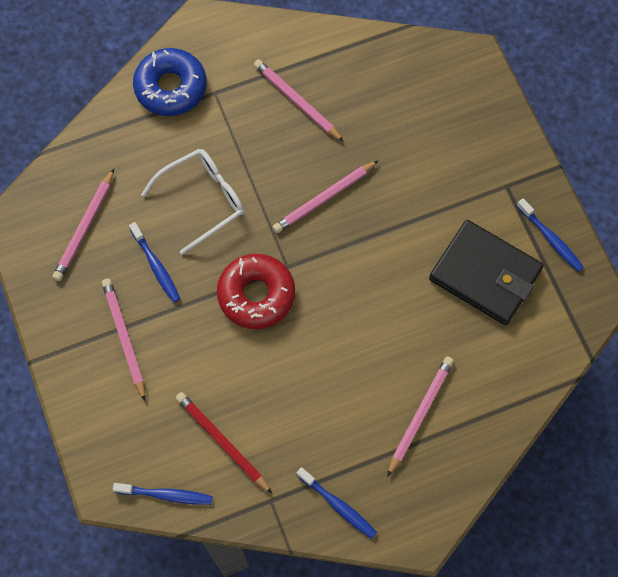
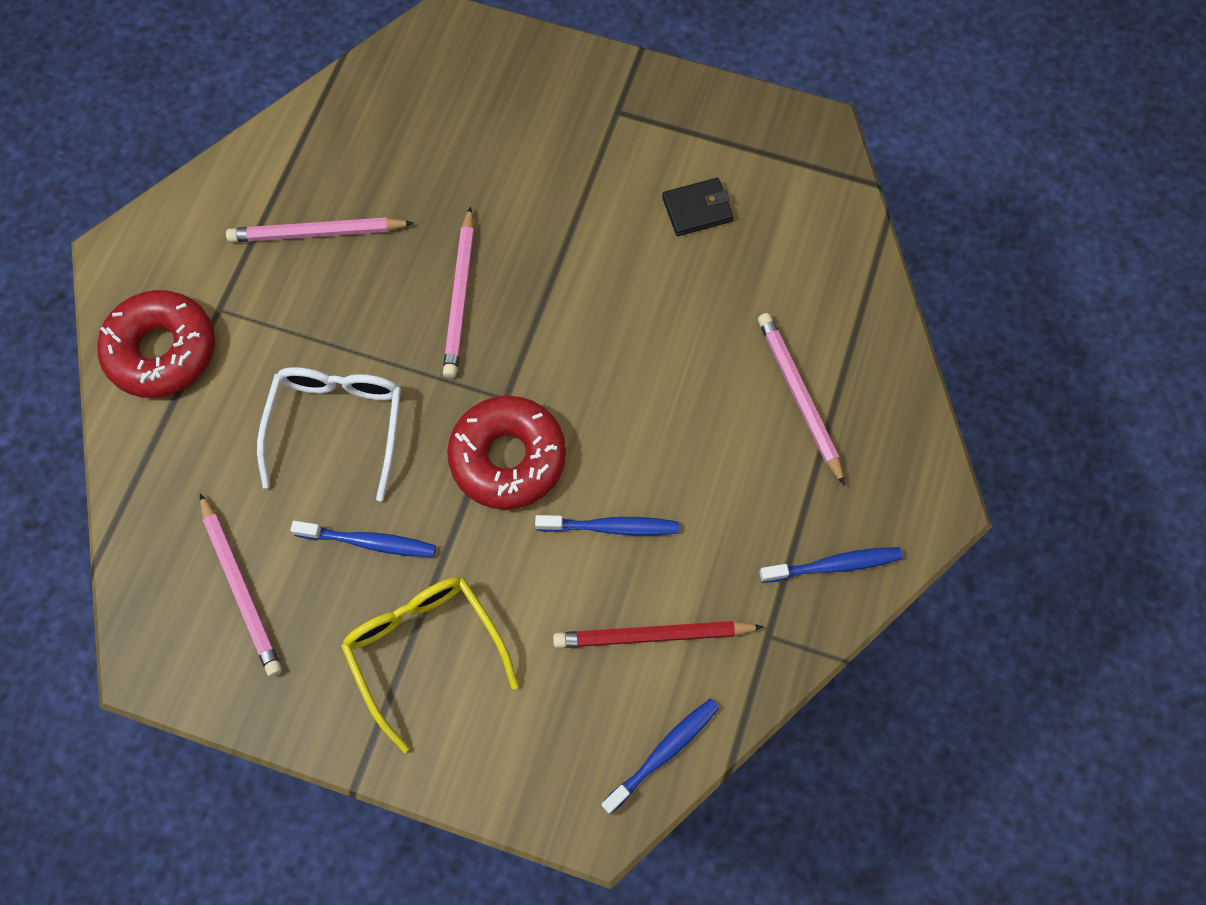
camera: 50 degrees left, 0 degrees up
(124, 337) = (424, 649): pink pencil -> yellow glasses
(171, 87) = (162, 351): blue donut -> red donut
(485, 275) = (697, 209): black wallet -> black wallet, size x0.47
(550, 238) = (713, 118): blue toothbrush -> blue toothbrush (610, 527)

